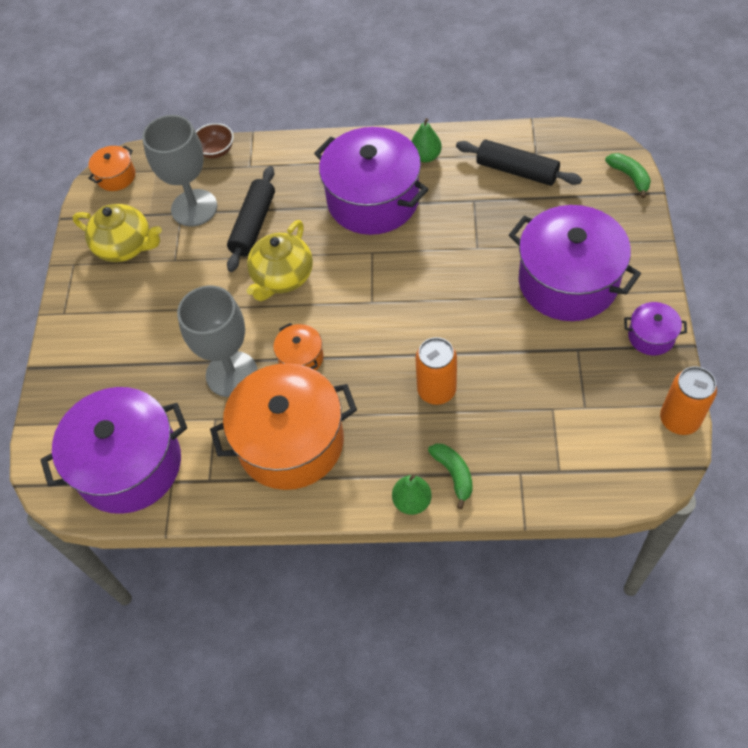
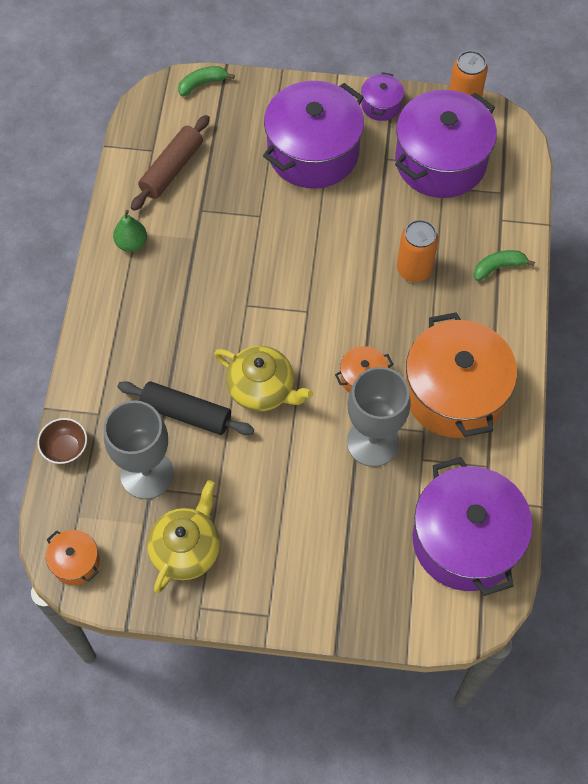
camera: 90 degrees left, 5 degrees up
(373, 200) = (178, 297): purple pot -> purple pot (440, 161)
(412, 501) = (521, 302): green pear -> none
(517, 171) = (172, 169): black rolling pin -> brown rolling pin

